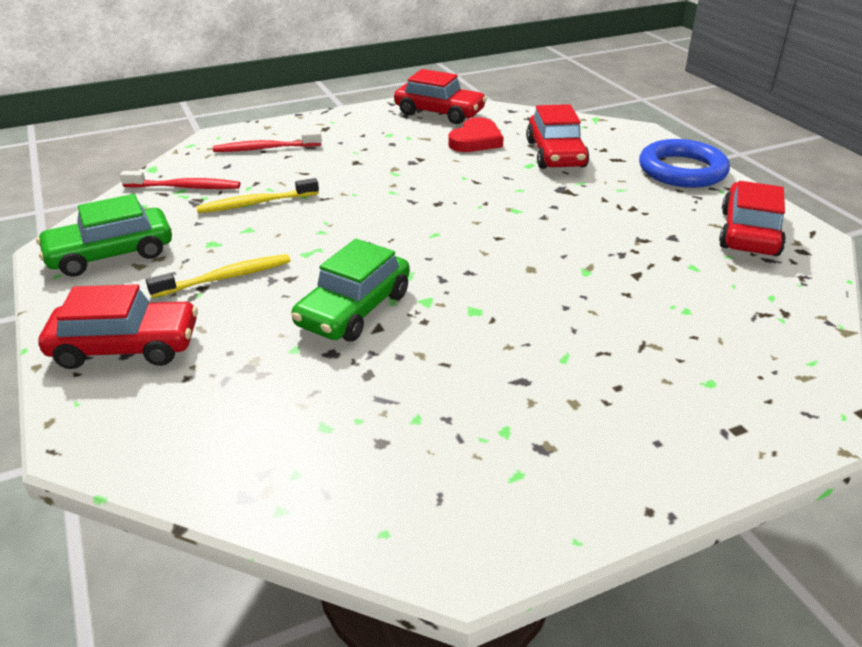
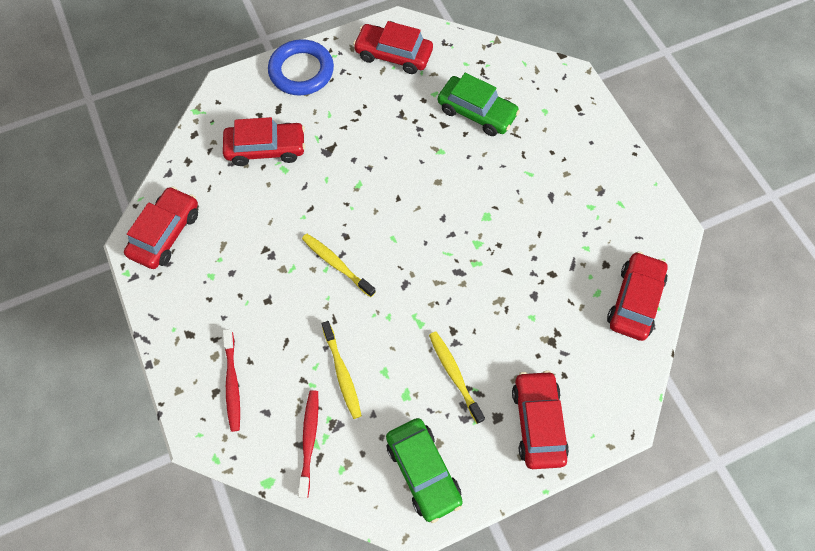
camera: 90 degrees left, 30 degrees up
(300, 476) = (634, 300): none -> red car
(354, 309) = (489, 286): green car -> green car (476, 112)
(398, 198) = (336, 264): none -> yellow toothbrush
(476, 140) = (233, 205): red heart -> none

